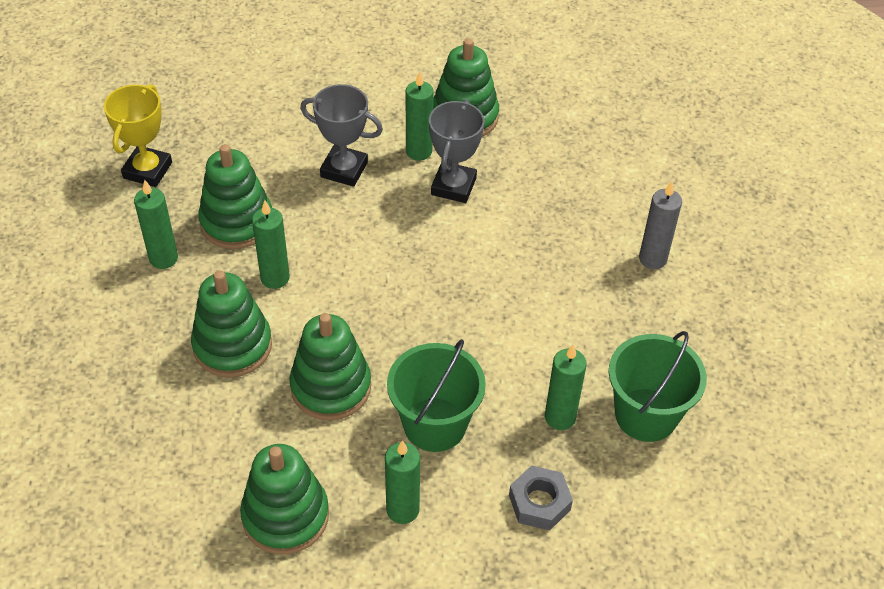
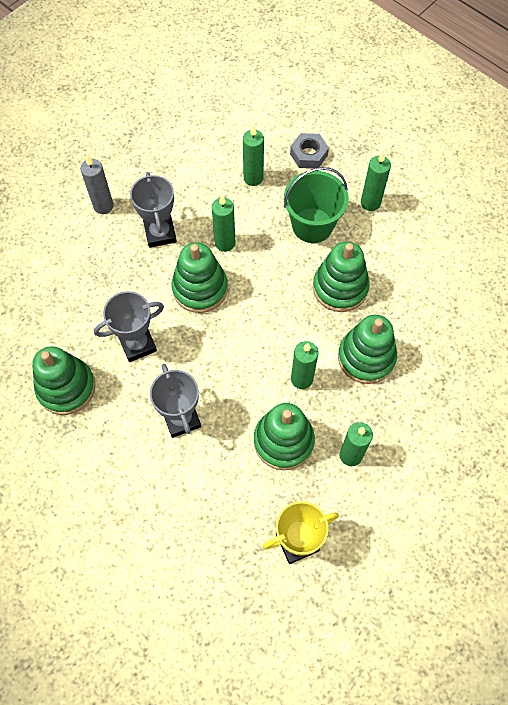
camera: 130 degrees left, 15 degrees up
(285, 516) = (425, 246): green stacking toy -> green stacking toy (200, 288)
(418, 151) = (124, 388): green candle -> green candle (225, 243)
(567, 282) = (160, 233): none -> grey trophy
(646, 415) = (215, 146): green bucket -> none

